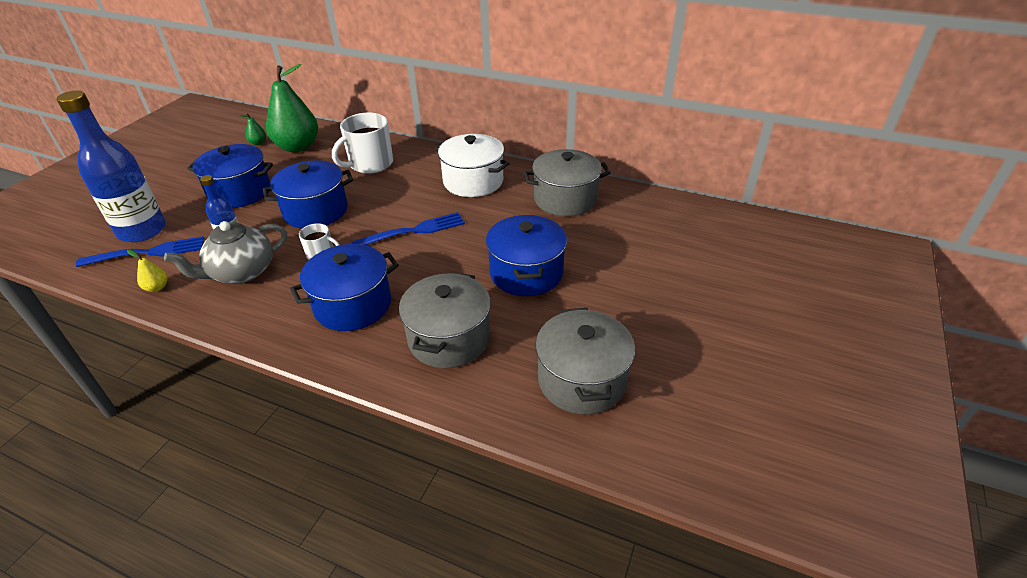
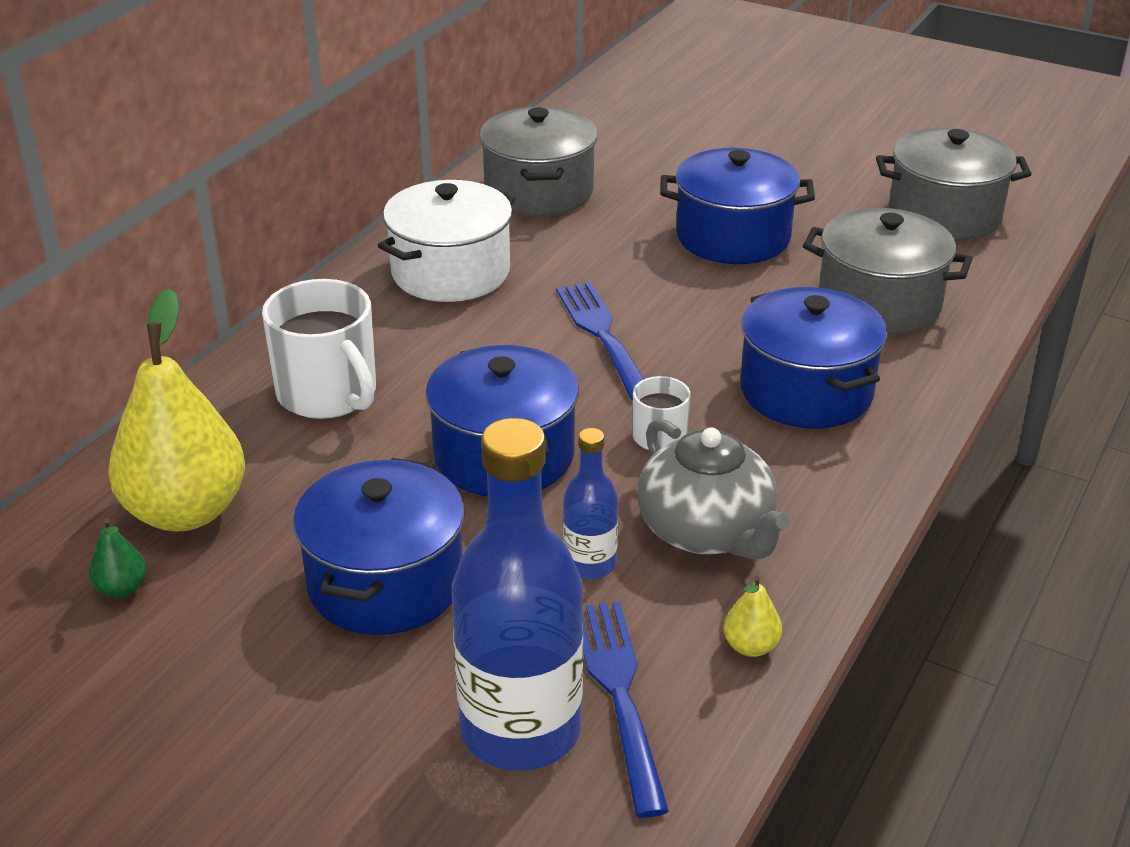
camera: 85 degrees left, 5 degrees down
(298, 147) = (186, 511): green pear -> yellow pear

